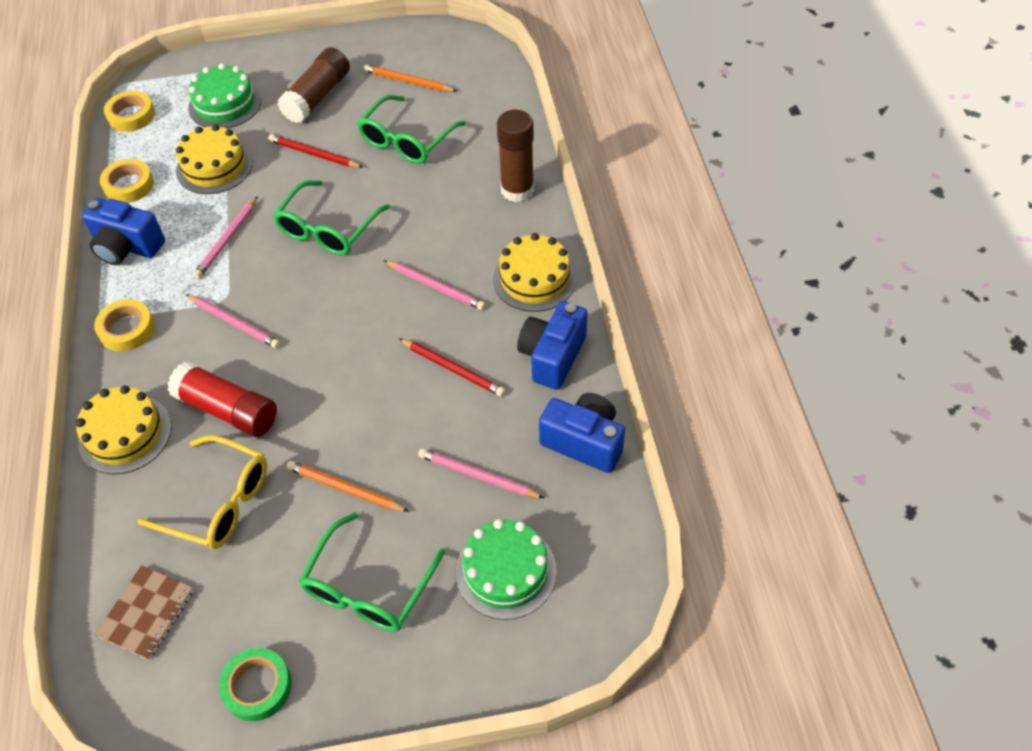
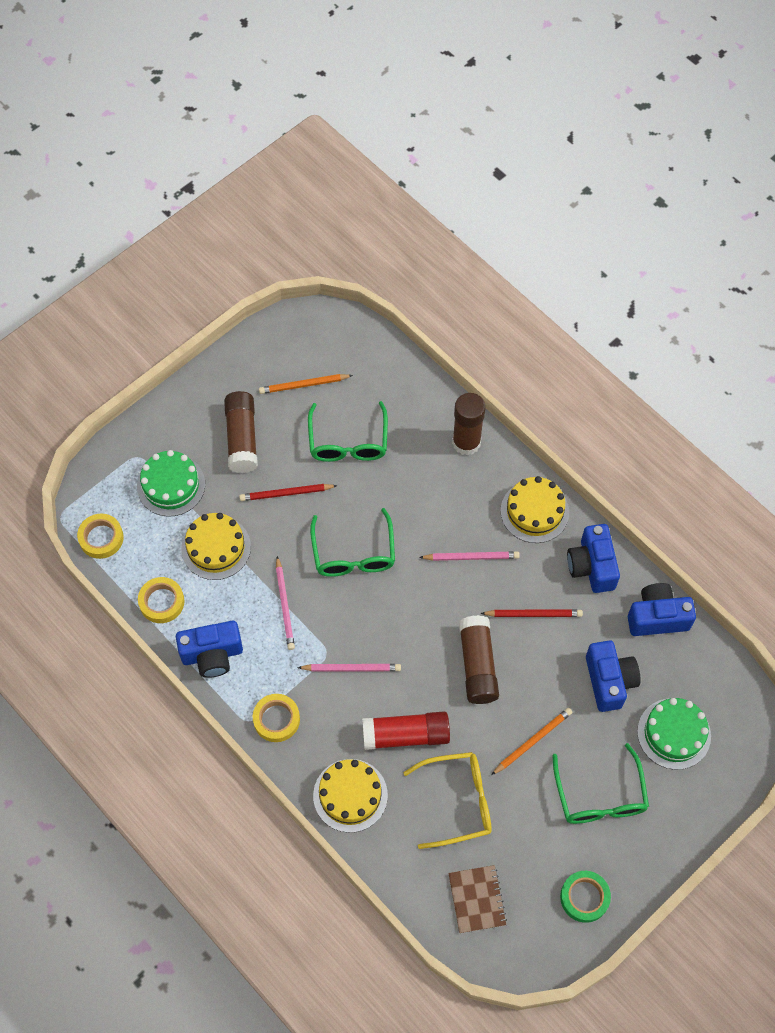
camera: 35 degrees left, 10 degrees up
(345, 489) = (532, 741): orange pencil -> orange pencil turned 150 degrees clockwise
(355, 385) = (477, 665): none -> brown glue stick
(478, 476) = (609, 681): pink pencil -> blue camera

